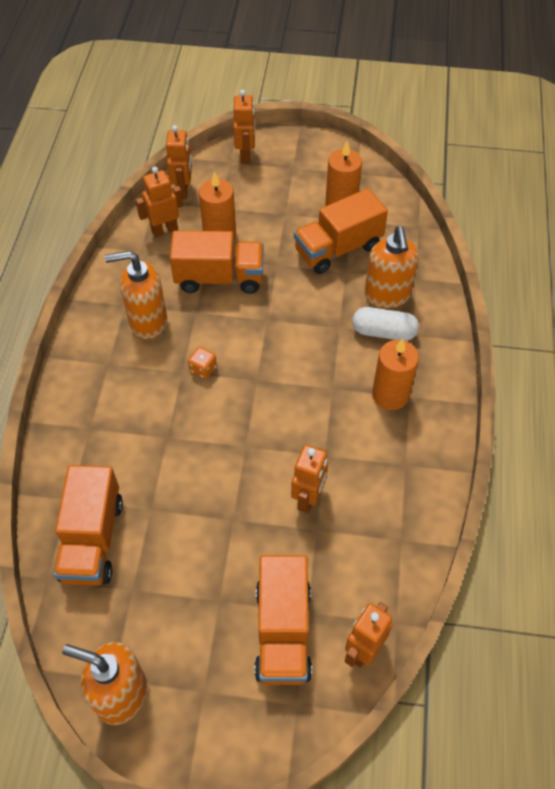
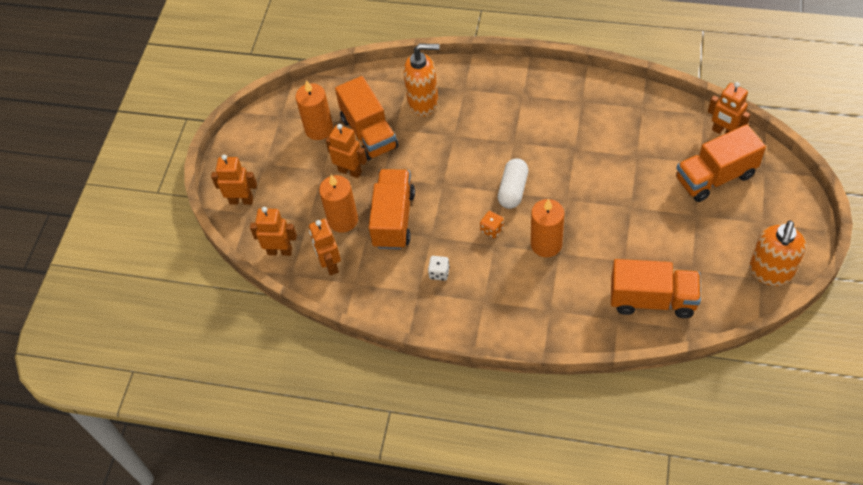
camera: 80 degrees left, 0 degrees up
(147, 322) = (439, 273): orange soap dispenser -> white dice
(283, 631) = (715, 177): orange truck -> orange truck turned 150 degrees clockwise
(308, 498) = (611, 160): orange robot -> orange robot (350, 171)
(383, 332) = (460, 107): white capsule -> white capsule (513, 190)
(390, 395) = (521, 106): orange candle -> orange candle (546, 244)

